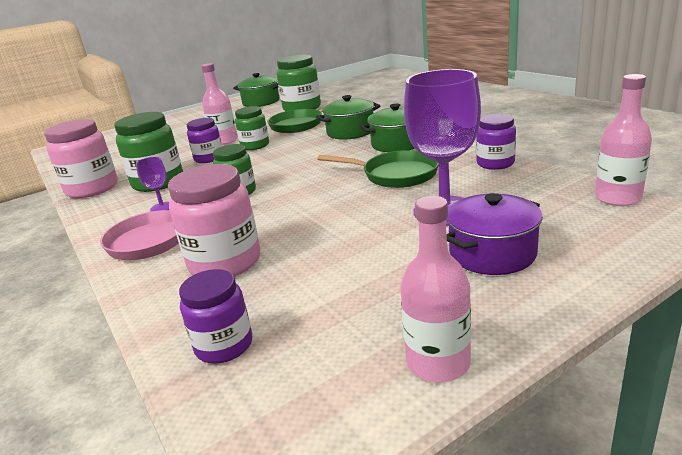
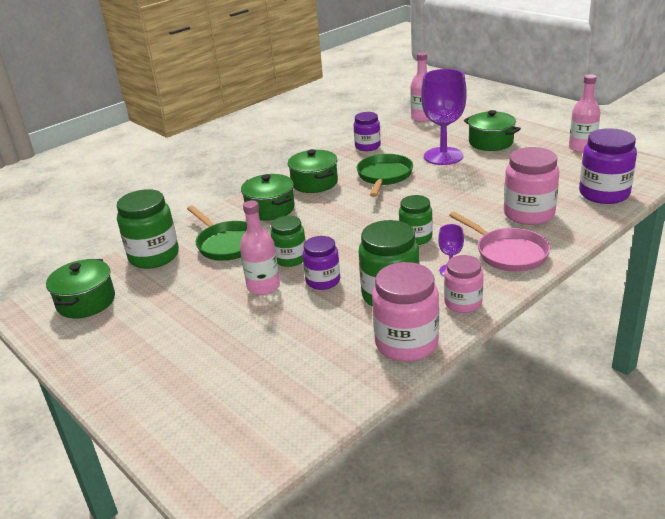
camera: 100 degrees left, 5 degrees up
(108, 211) = (463, 303): none -> pink jar
(224, 345) = (604, 194): purple jar -> purple jar, size x1.59
(492, 253) = (490, 142): purple pot -> green pot

